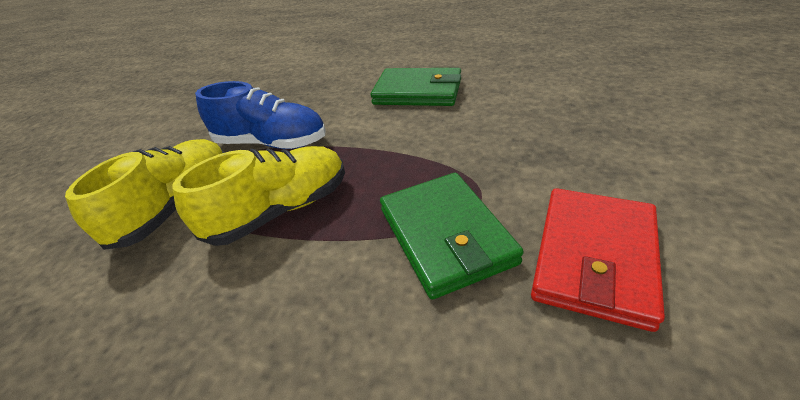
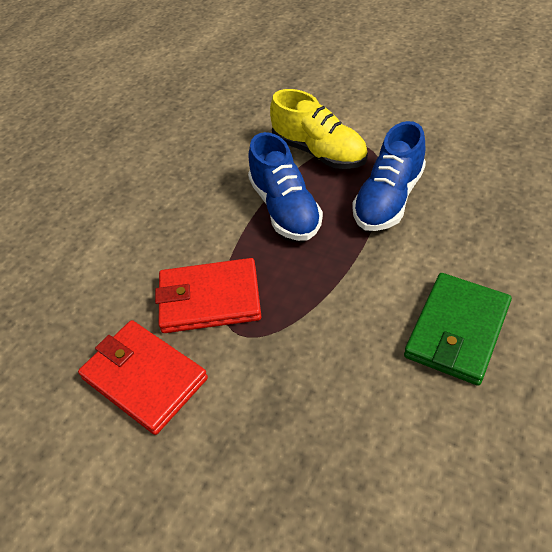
camera: 105 degrees right, 10 degrees up
(281, 211) = (285, 208): yellow shoe -> blue shoe
(445, 236) = (209, 299): green wallet -> red wallet

